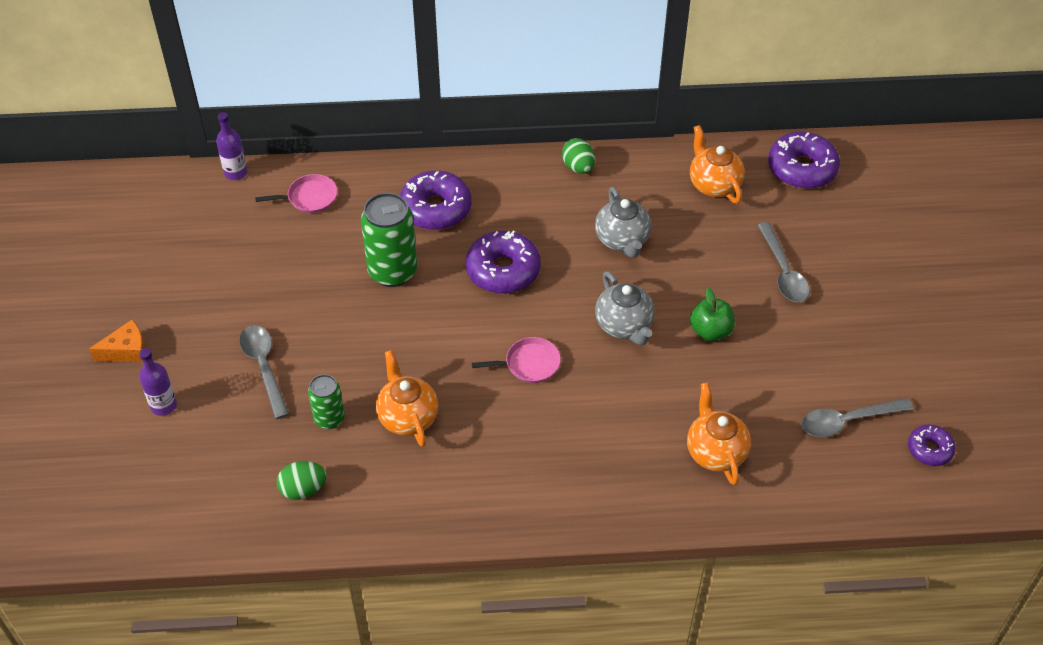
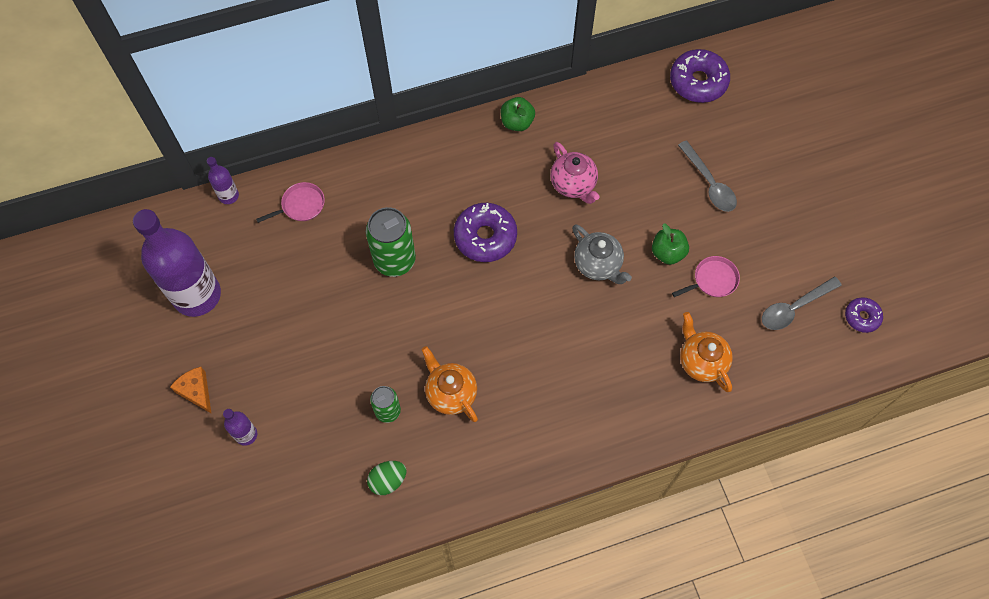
camera: 15 degrees left, 15 degrees up
(127, 350) = (196, 391): orange cheese -> orange cheese turned 90 degrees counterclockwise
(165, 259) = (197, 295): none -> purple bottle
(264, 367) = (317, 377): grey spoon -> none
(435, 209) = (411, 191): purple donut -> none
(529, 364) = (533, 319): pink pan -> pink pan (713, 280)
(578, 167) = (517, 122): green egg -> green apple
(622, 240) = (573, 184): grey teapot -> pink teapot
(713, 184) = (632, 113): orange teapot -> none

